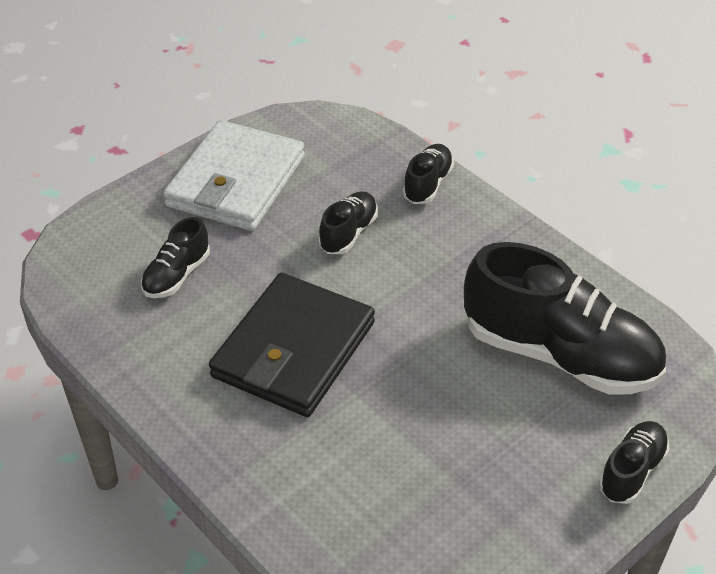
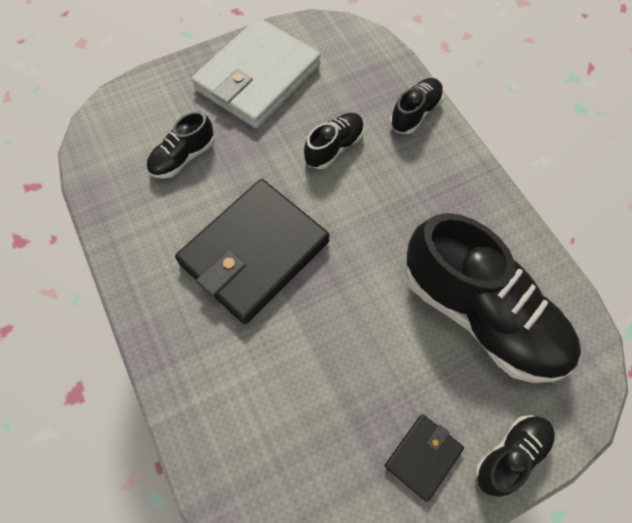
camera: 15 degrees right, 20 degrees up
(543, 493) = (423, 456): none -> black wallet

